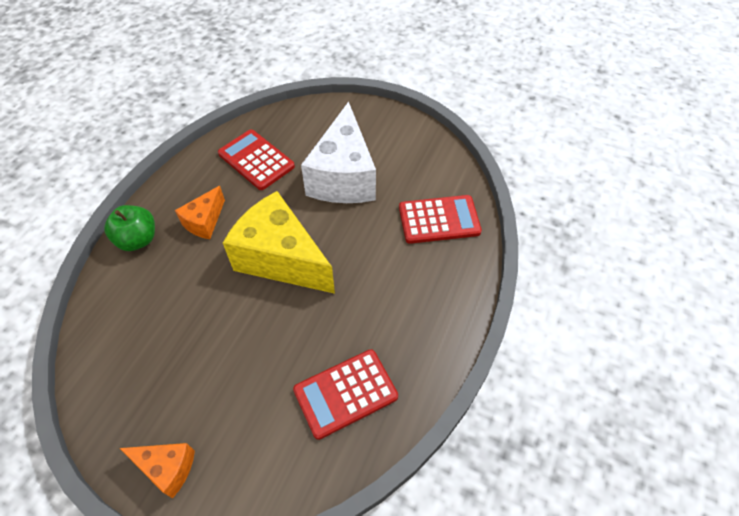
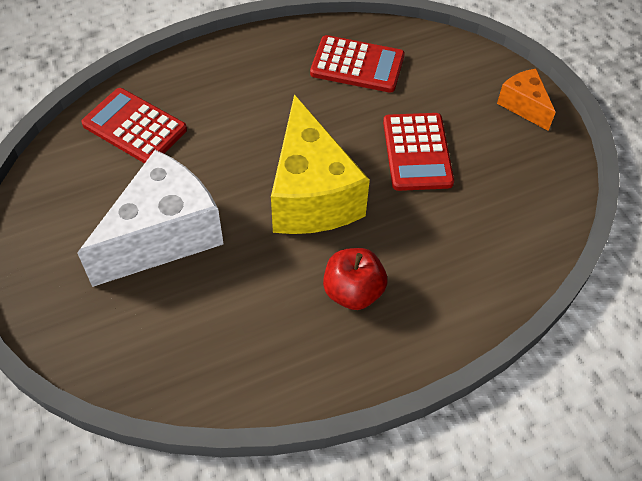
camera: 140 degrees left, 0 degrees up
(138, 239) = (439, 323): green apple -> none
(204, 222) = (353, 292): orange cheese -> red apple
(256, 160) = (230, 333): red calculator -> red calculator (417, 152)

